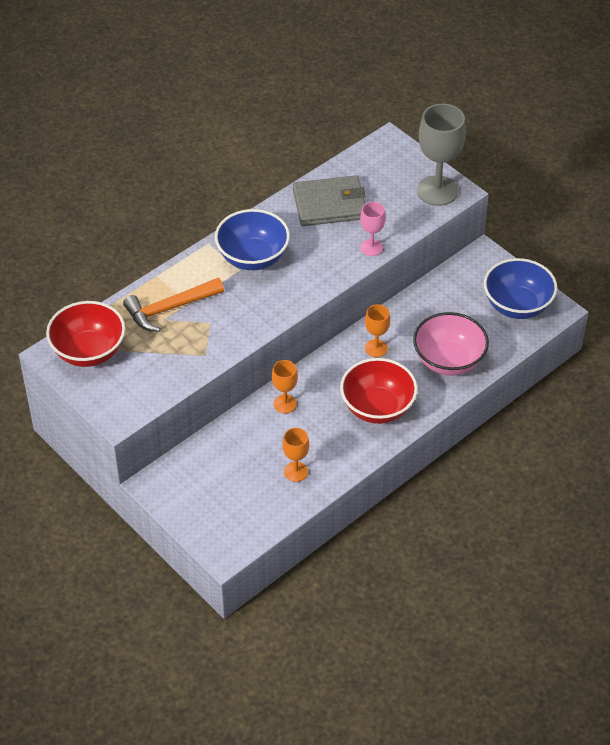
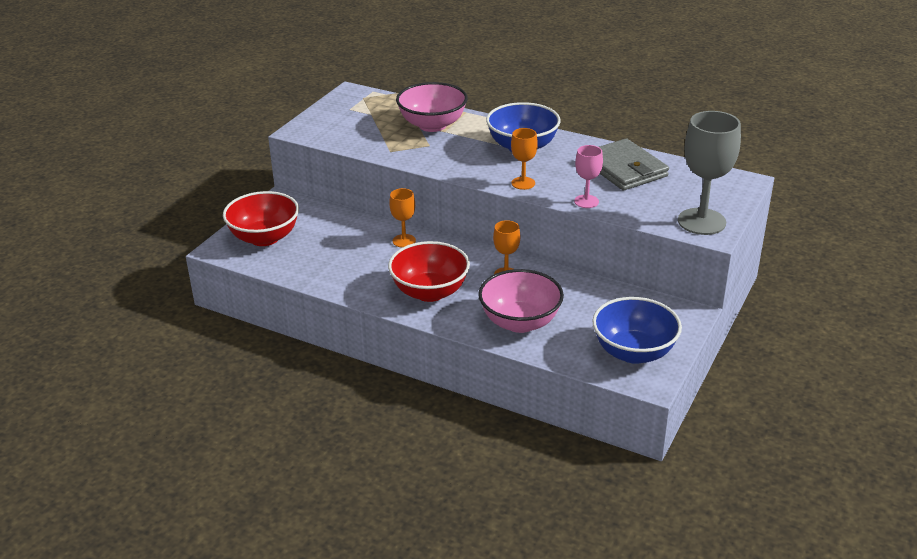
camera: 70 degrees right, 15 degrees down
(89, 351) = (362, 104): red bowl -> red bowl (264, 238)
(169, 309) = (432, 125): orange hammer -> pink bowl
(296, 471) = (326, 264): orange goblet -> orange goblet (523, 183)

